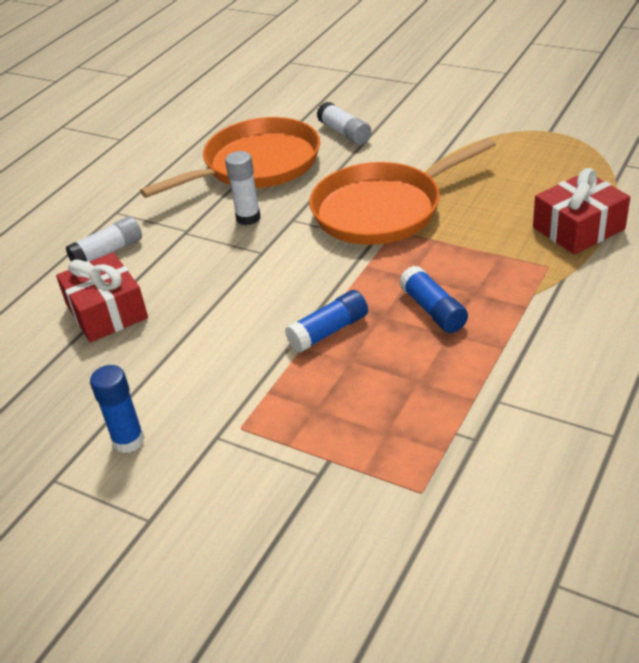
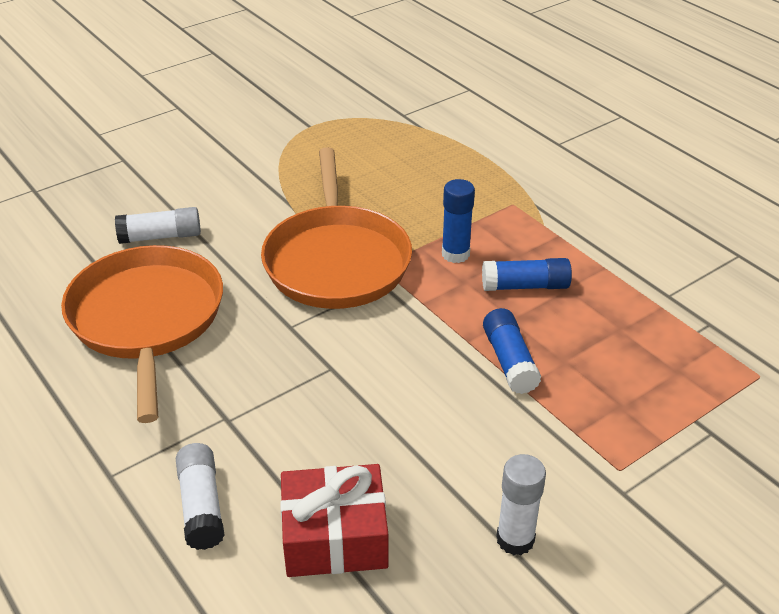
camera: 70 degrees left, 0 degrees up
(128, 441) = (594, 570): blue glue stick -> blue glue stick (455, 254)
(248, 218) = (253, 358): white glue stick -> white glue stick (515, 539)
(578, 228) = (473, 170): red gift -> none

